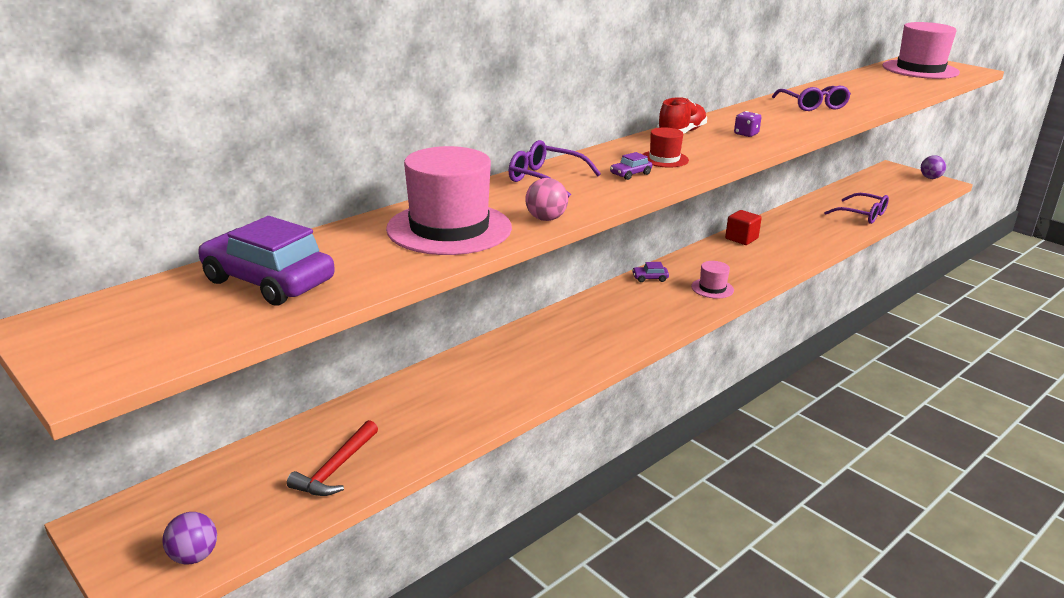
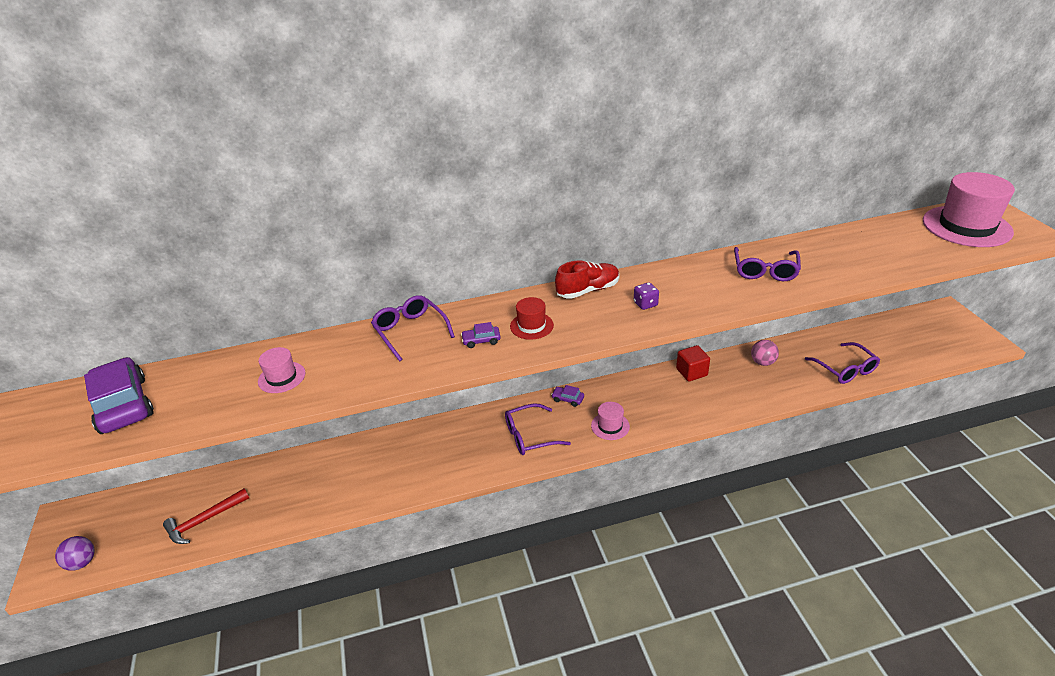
camera: 30 degrees right, 10 degrees up
(449, 228) = (281, 377): pink hat -> pink hat, size x0.47
(546, 219) = (356, 384): pink ball -> pink ball (762, 362)
(644, 311) = (529, 436): none -> purple glasses
(930, 178) = (979, 333): purple ball -> none

